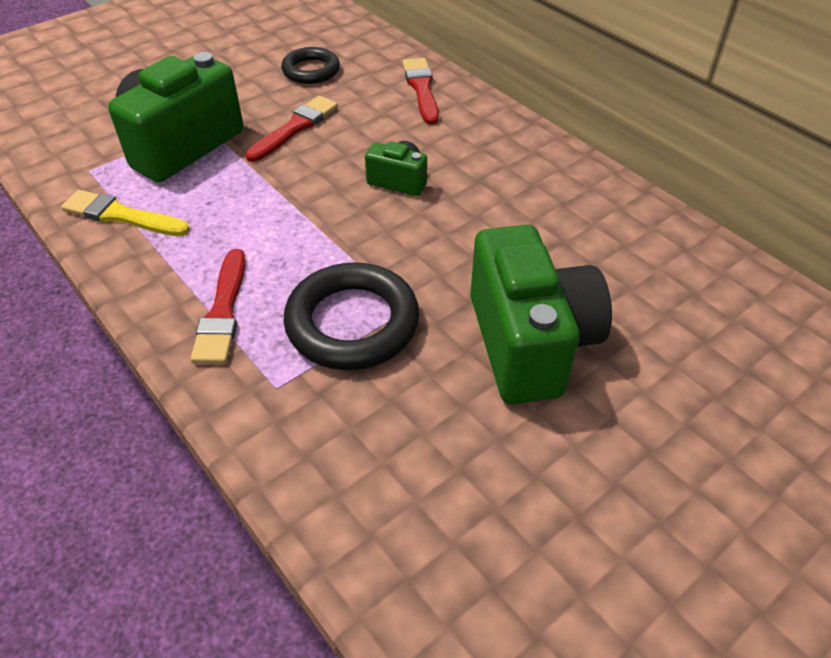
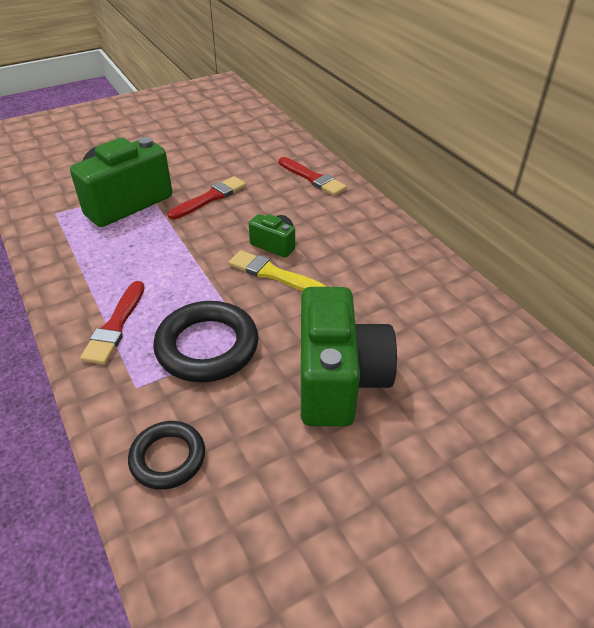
camera: 10 degrees right, 5 degrees down
(121, 215) = (67, 248): yellow brush -> yellow brush (272, 274)
(311, 70) = (235, 158): black ring -> black ring (168, 458)
(421, 89) = (313, 178): red brush -> red brush turned 135 degrees clockwise

